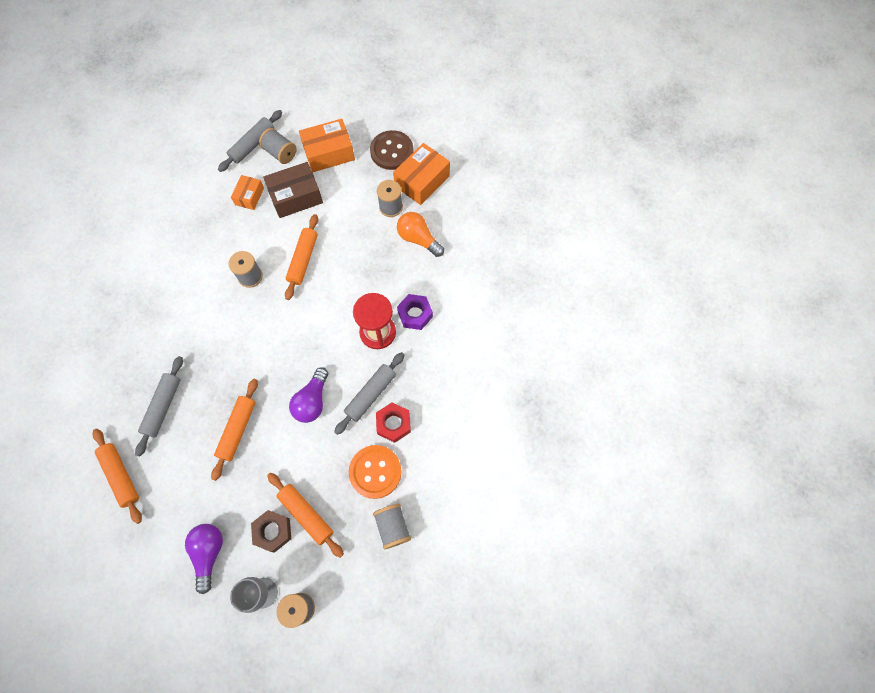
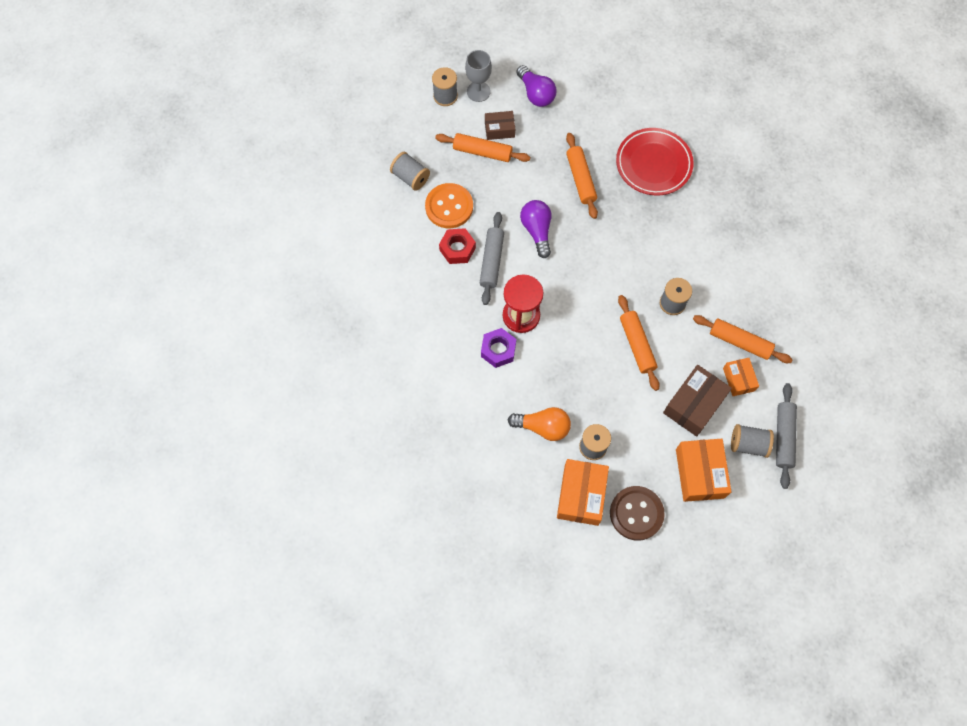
camera: 150 degrees right, 0 degrees up
(121, 476) = (642, 105): orange rolling pin -> orange rolling pin (740, 342)
(163, 407) = (653, 164): grey rolling pin -> red plate
(273, 531) = (499, 129): brown nut -> brown box
(329, 153) = (699, 473): orange box -> orange box turned 45 degrees counterclockwise

